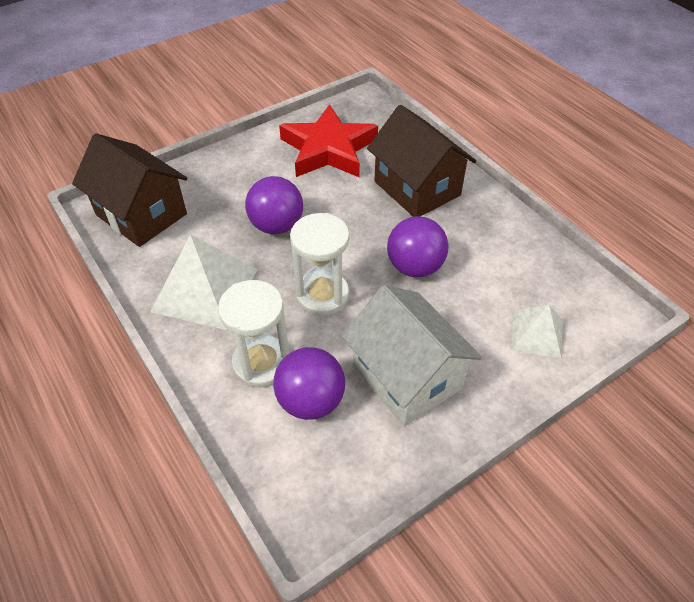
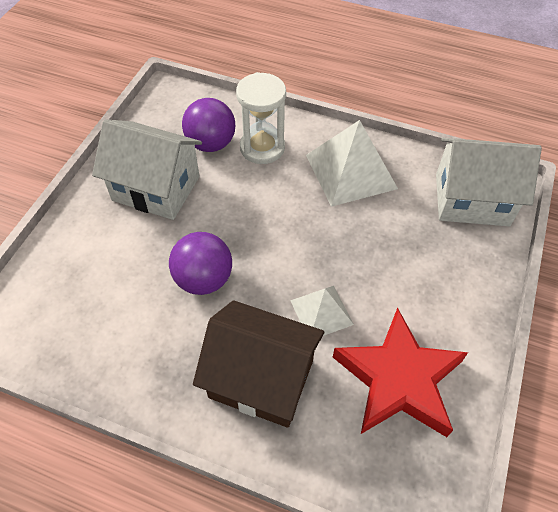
camera: 145 degrees right, 5 degrees up
(141, 214) = (471, 199): brown house -> white house
(276, 226) = (355, 252): purple ball -> none
(322, 295) = (261, 213): white hourglass -> none
(537, 334) = (66, 272): white pyramid -> white pyramid (321, 312)

